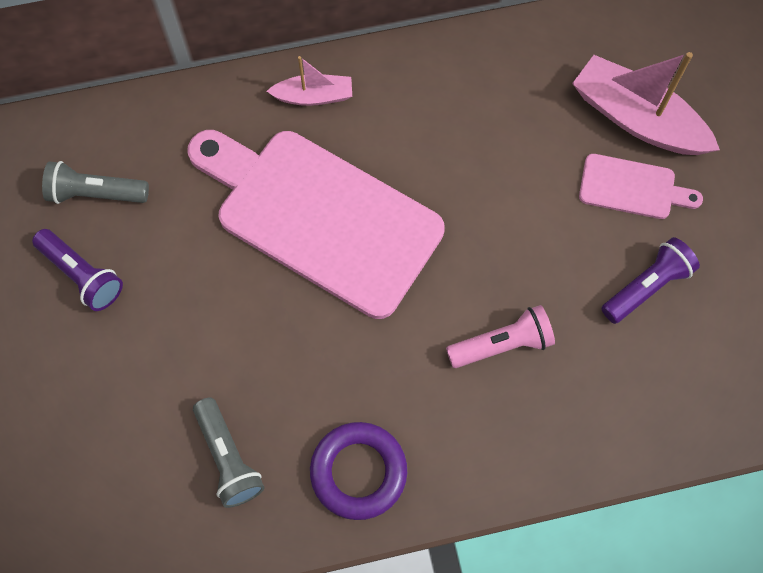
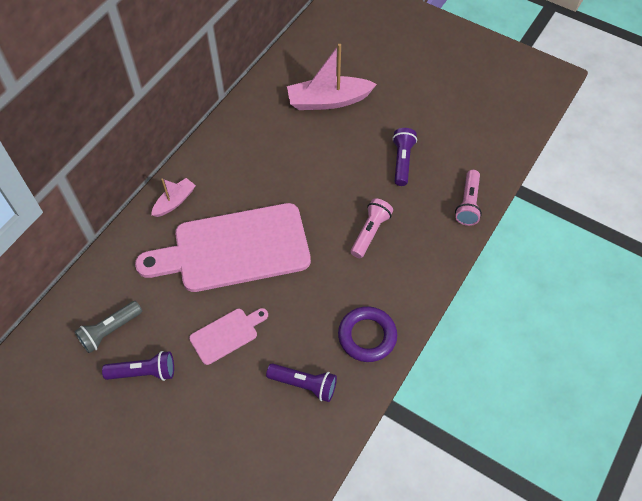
camera: 45 degrees left, 10 degrees down
(228, 458) = (304, 384): grey flashlight -> purple flashlight
(632, 188) = (355, 128): pink cutting board -> pink cutting board (226, 334)
(673, 424) = (468, 204): none -> pink flashlight

